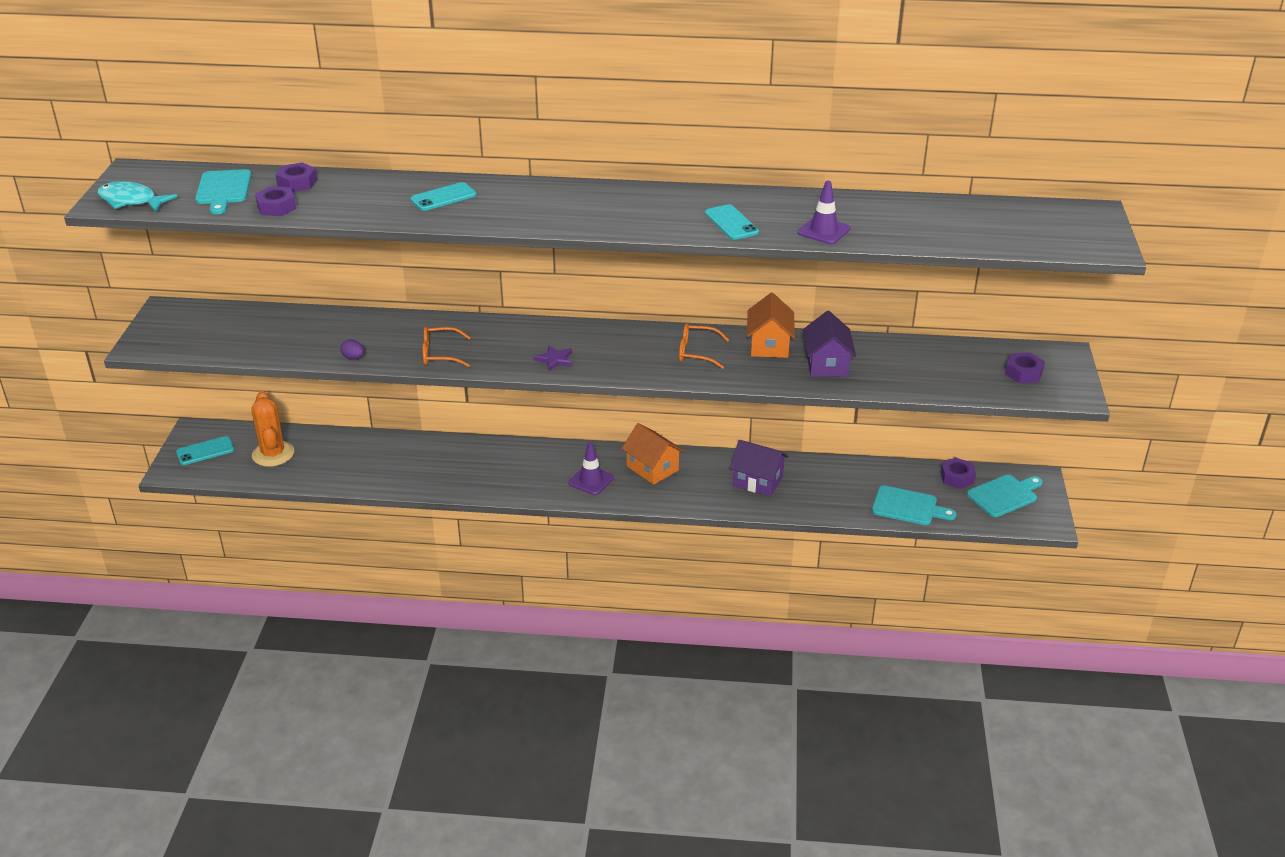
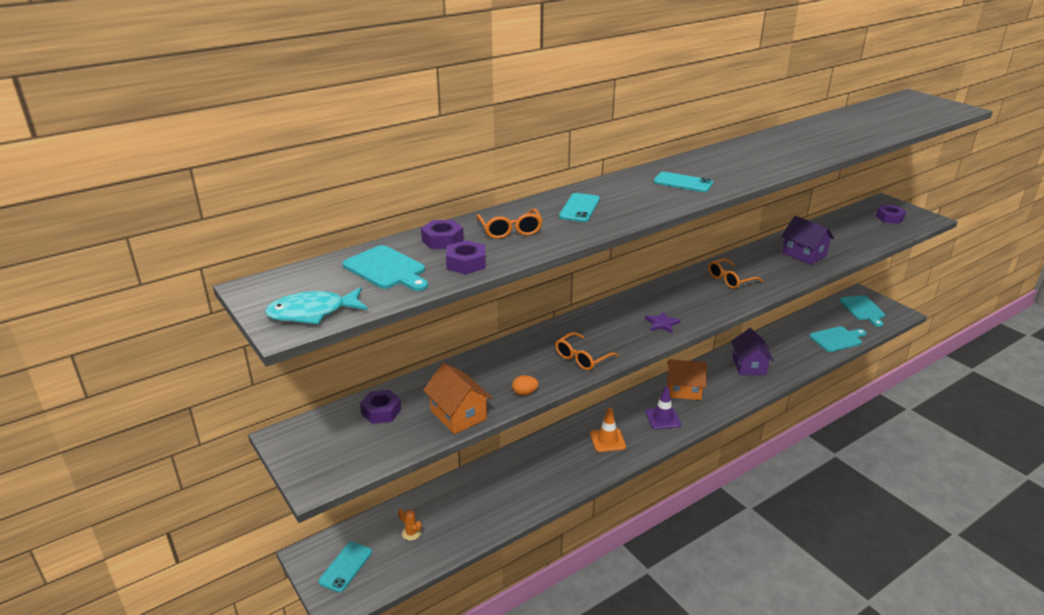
camera: 40 degrees left, 5 degrees down
(273, 454) = (411, 533): orange cactus -> orange cactus, size x0.44
(353, 358) = (524, 393): purple egg -> orange egg
(355, 195) = (510, 230): none -> orange glasses
(514, 471) = (607, 440): none -> orange traffic cone
(731, 223) = (783, 158): turquoise phone -> turquoise phone (683, 183)
(758, 481) = (749, 366): purple house -> purple house turned 75 degrees counterclockwise
(769, 345) = (757, 258): orange house -> orange house (458, 415)
(823, 231) = (836, 145): purple traffic cone -> none
(957, 477) = (830, 311): purple nut -> purple nut (381, 411)
(1004, 495) = (863, 309): turquoise cutting board -> turquoise cutting board turned 150 degrees clockwise

